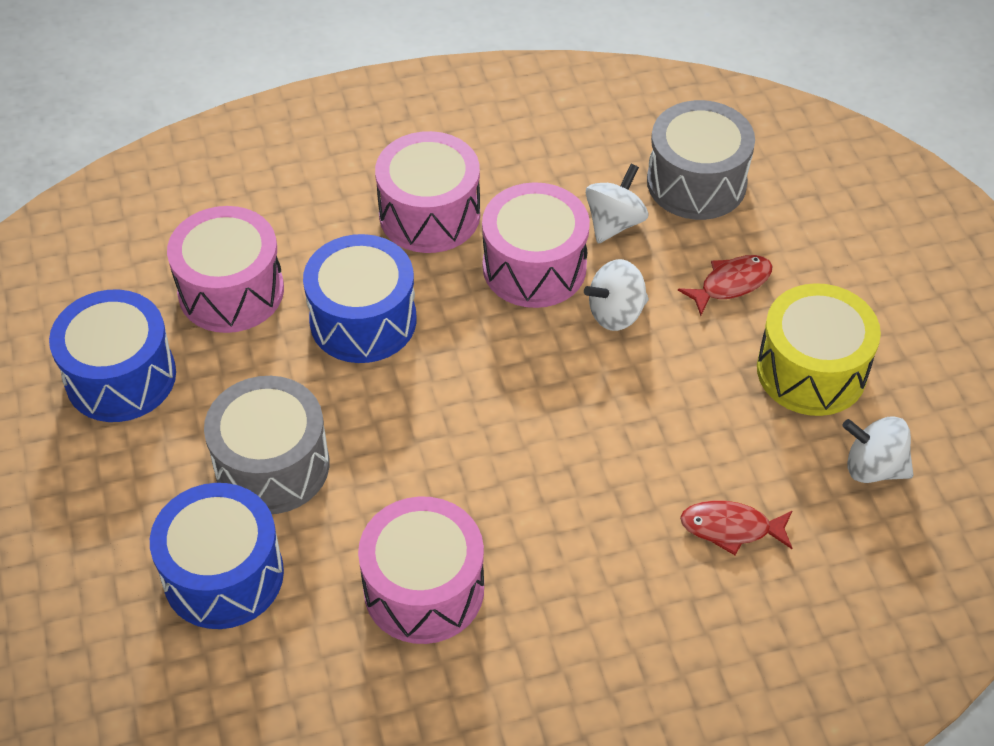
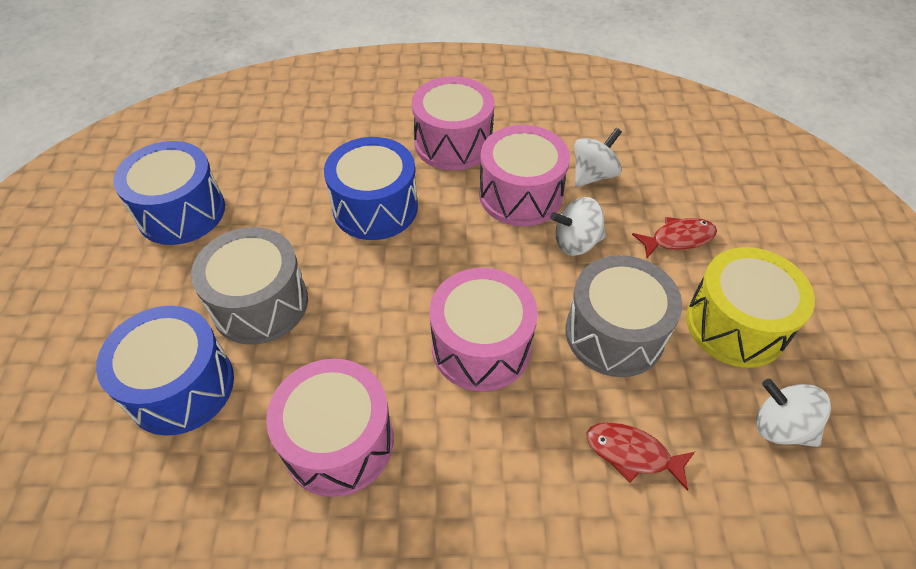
camera: 15 degrees right, 0 degrees up
(231, 291) = (288, 168): pink drum -> pink drum (481, 346)
(696, 182) = (666, 158): grey drum -> grey drum (614, 333)

